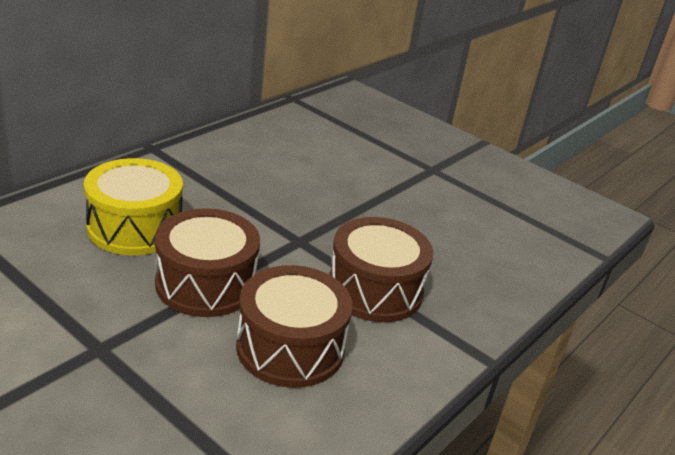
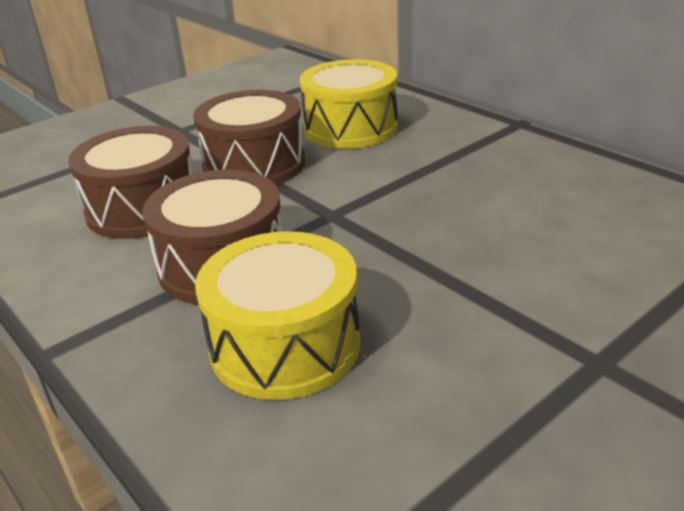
camera: 105 degrees right, 0 degrees up
(450, 259) = (285, 345): none -> yellow drum

